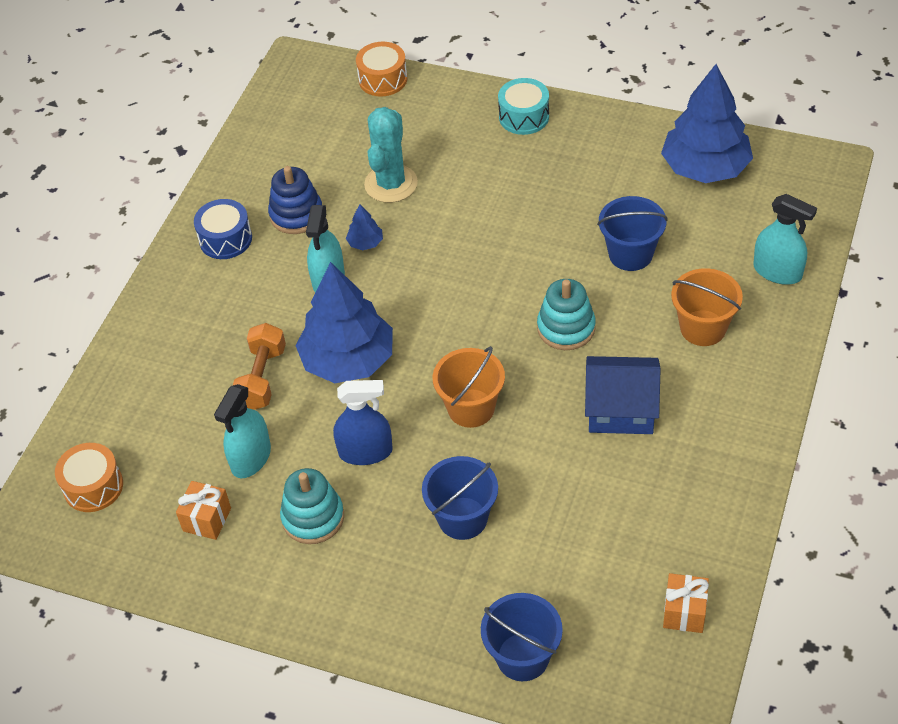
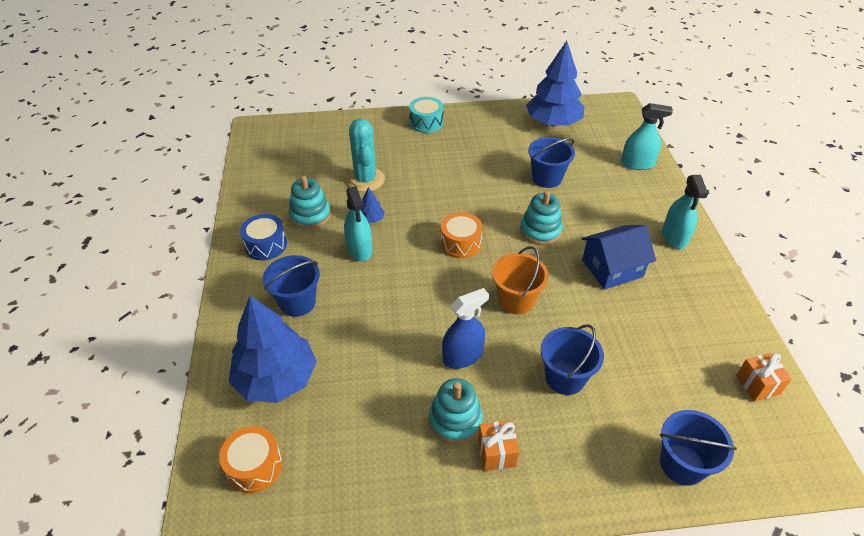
camera: 30 degrees left, 5 degrees down
(207, 519) = (370, 455): orange gift -> orange gift (496, 453)
(223, 324) = (297, 302): none -> blue bucket
(251, 458) = (377, 392): turquoise spray bottle -> turquoise spray bottle (674, 237)
(262, 378) = (350, 330): orange dumbbell -> none
(296, 214) = (310, 215): blue stacking toy -> turquoise stacking toy
(348, 360) = (408, 297): blue tree -> blue tree (276, 379)
(383, 79) = (321, 124): orange drum -> orange drum (460, 243)
(703, 328) = (621, 206): orange bucket -> none

